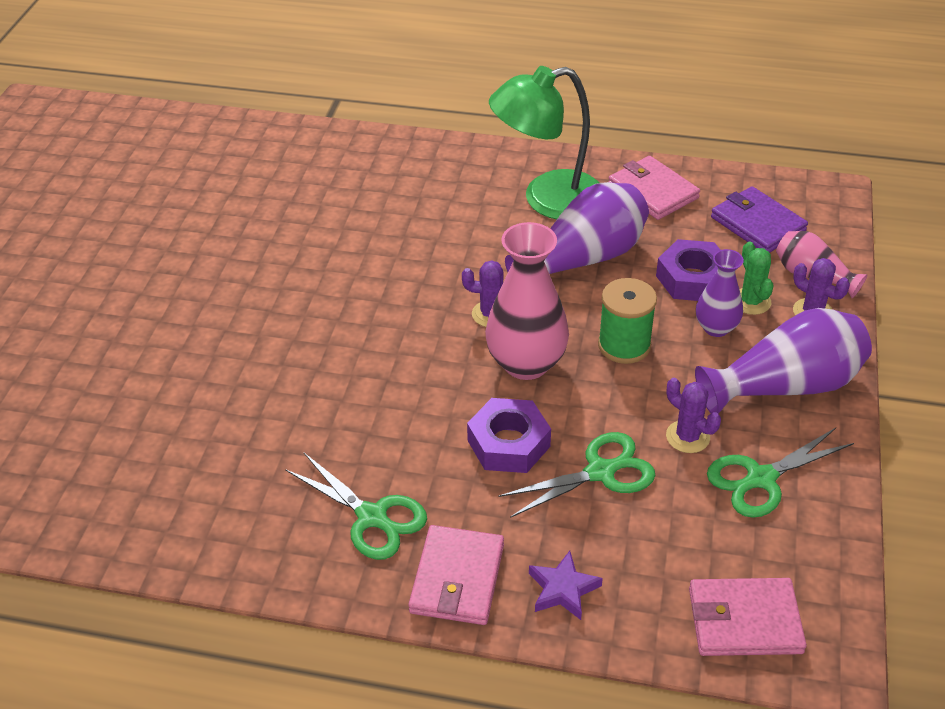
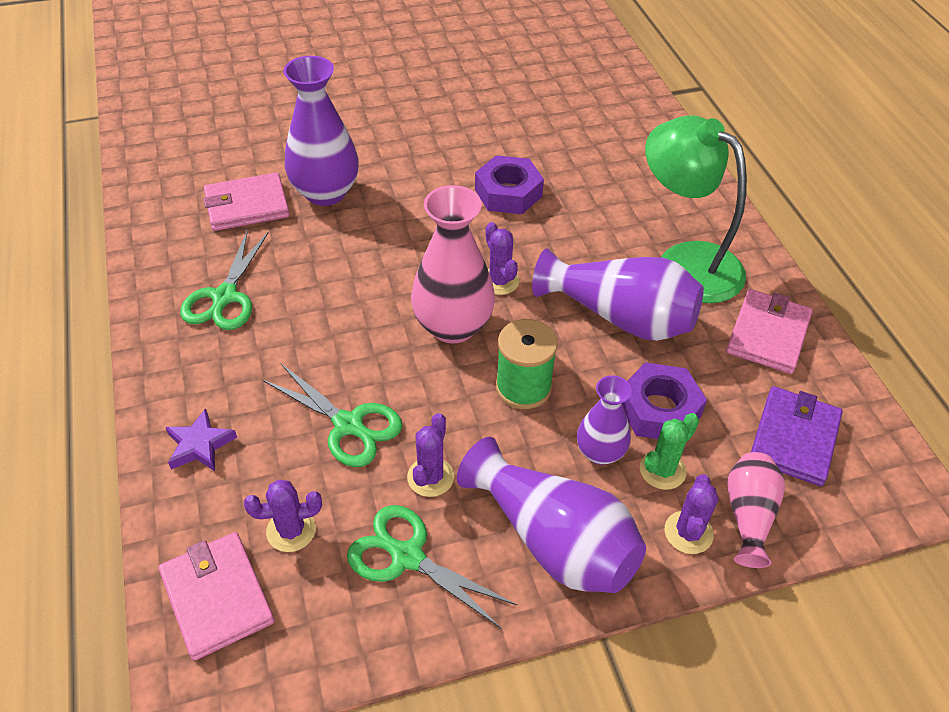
camera: 60 degrees right, 5 degrees up
(274, 392) = (325, 192): none -> purple vase
(457, 578) = (183, 371): pink wallet -> pink wallet (247, 205)
(508, 443) = (348, 350): purple nut -> purple nut (508, 193)
(697, 548) = (291, 530): none -> purple cactus

